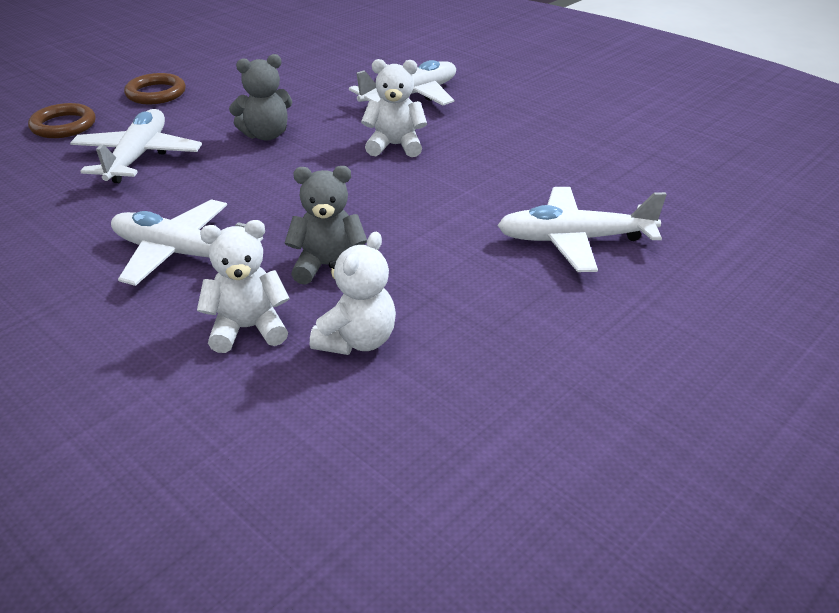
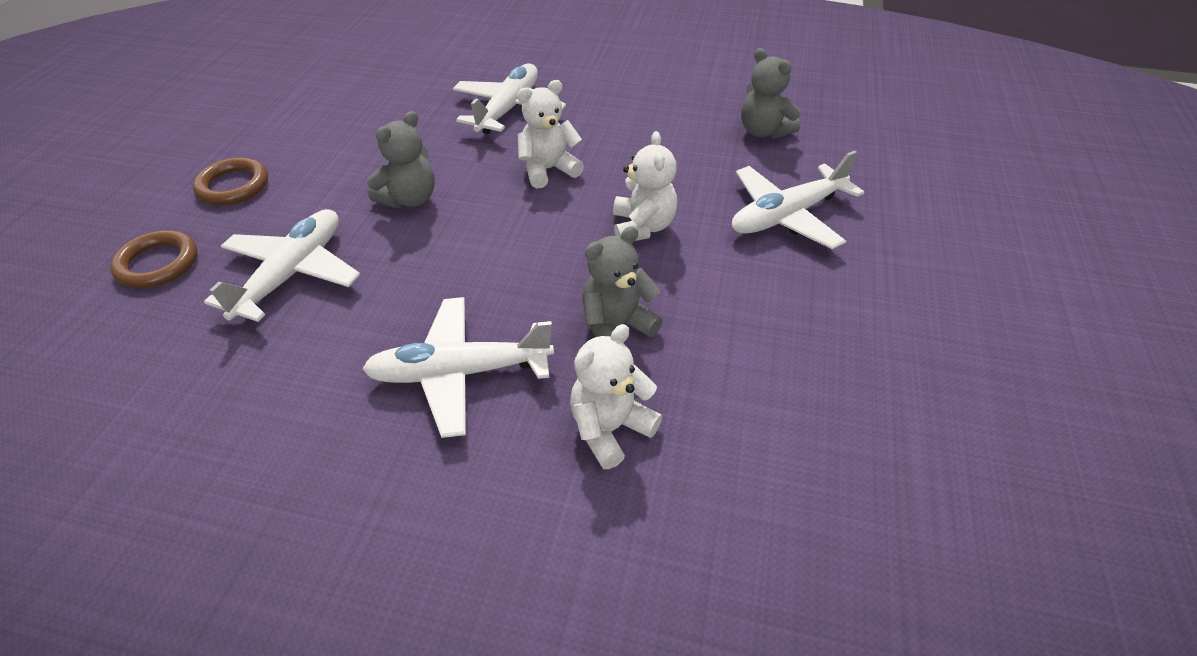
camera: 30 degrees left, 10 degrees up
(138, 157) = (292, 273): white plane -> white plane turned 45 degrees clockwise
(357, 341) = (717, 395): white teddy bear -> white teddy bear (642, 227)
(629, 171) = (763, 131): none -> grey teddy bear

